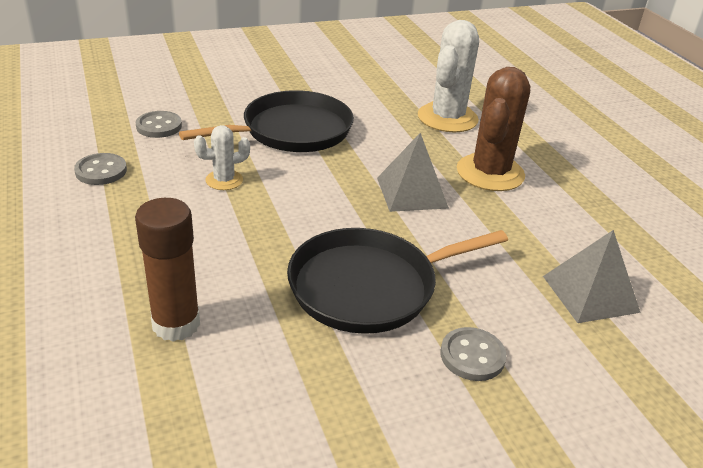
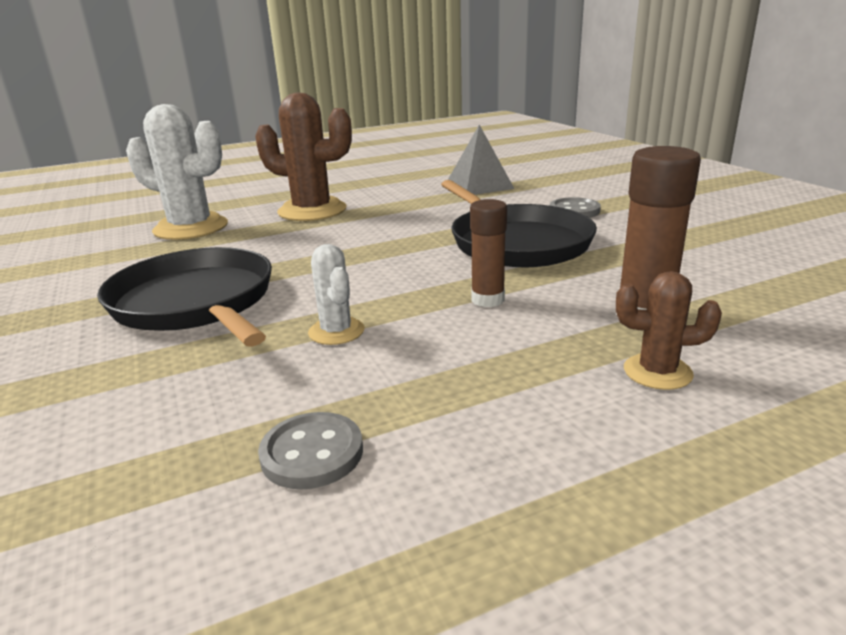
camera: 90 degrees left, 10 degrees down
(95, 303) = (657, 372): none -> brown cactus
(159, 126) = (136, 422): grey button -> none
(244, 248) = (488, 299): none -> brown glue stick
(412, 192) = (352, 235): grey pyramid -> none

